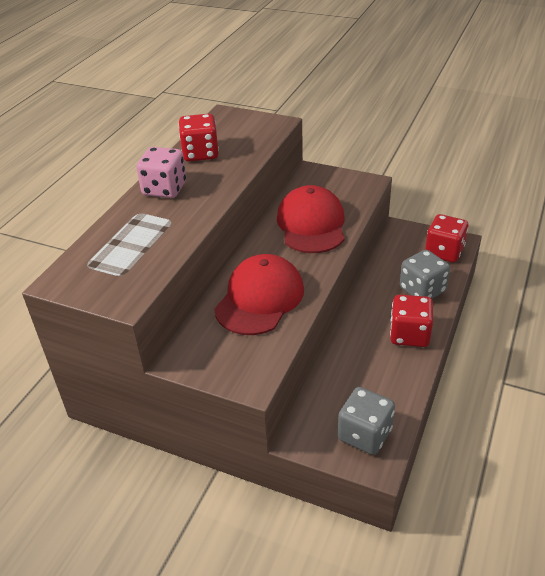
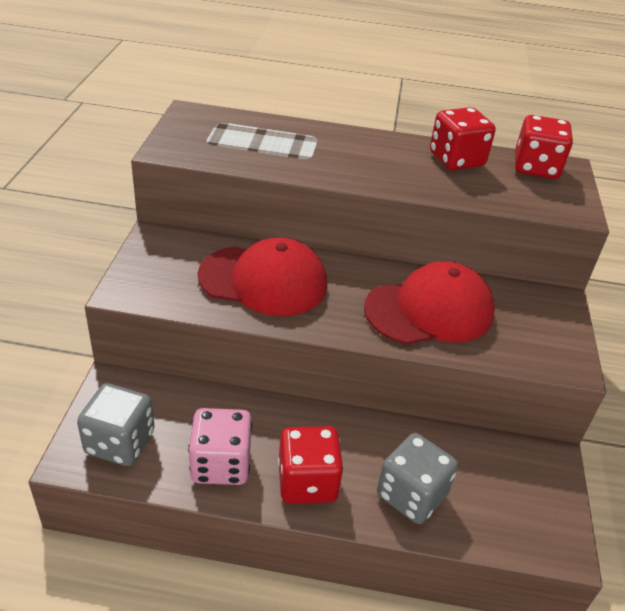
camera: 70 degrees right, 0 degrees up
(164, 189) = (368, 146): pink dice -> pink dice (221, 464)
(444, 252) = (521, 524): red dice -> red dice (536, 168)

